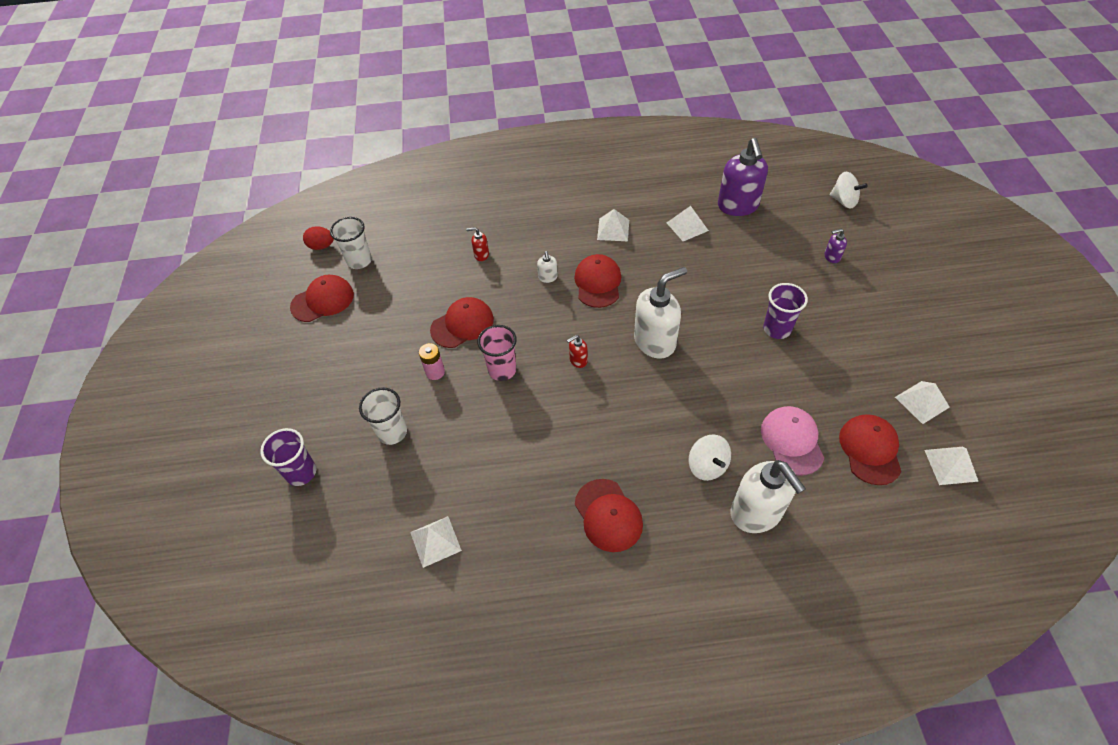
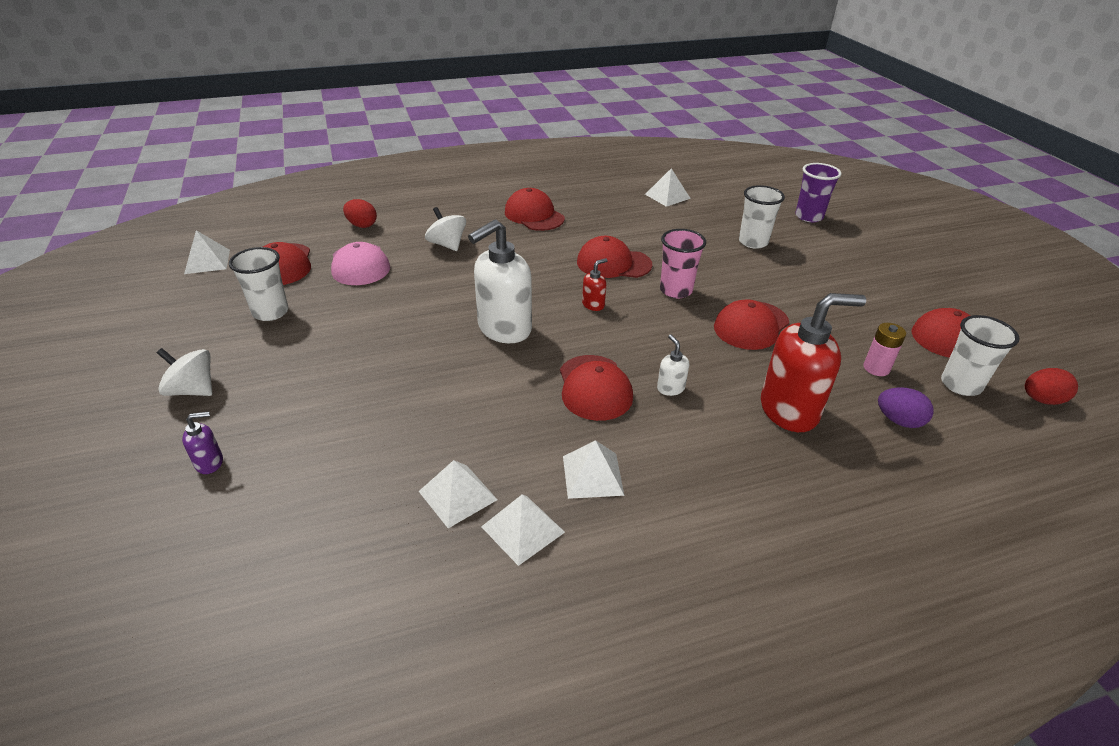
camera: 165 degrees right, 15 degrees down
(421, 242) = (898, 421): none -> purple egg
(435, 372) = (748, 283): pink battery -> pink battery (876, 368)
(481, 255) = (789, 410): red soap dispenser -> red soap dispenser, size x2.30
(544, 414) = (613, 263): none -> red cap
(738, 206) = (351, 553): purple soap dispenser -> none
(756, 513) = (406, 224): white soap dispenser -> none
(777, 329) = (342, 355): purple cup -> none
(808, 518) = (362, 225): none -> red egg
(843, 201) = (112, 593): white spinning top -> white spinning top (193, 390)
(851, 381) = (270, 312): none -> white cup
(922, 402) = (199, 302): white pyramid -> white pyramid (522, 529)

